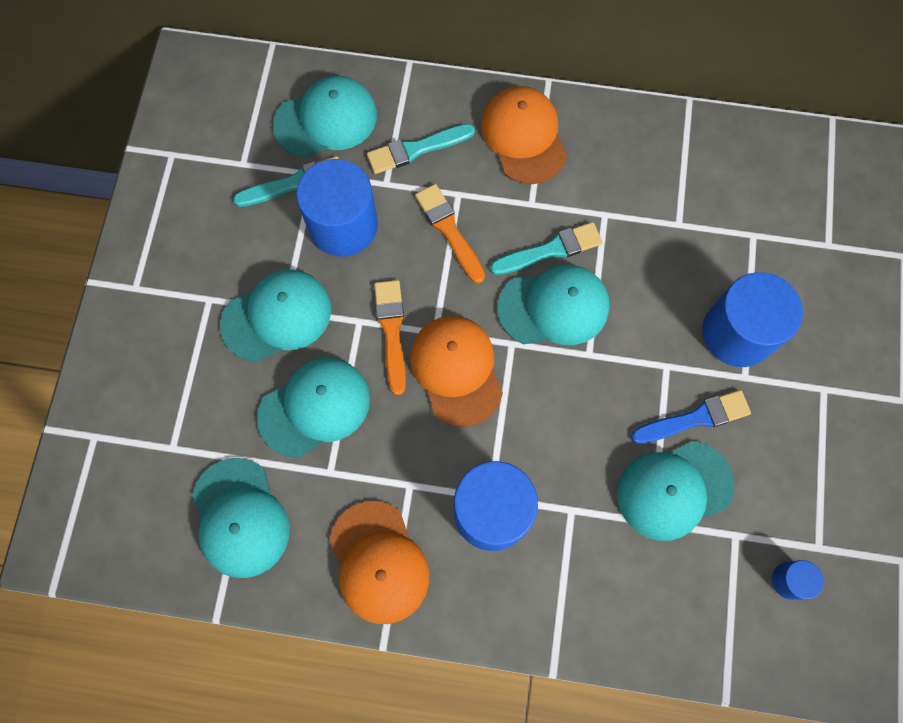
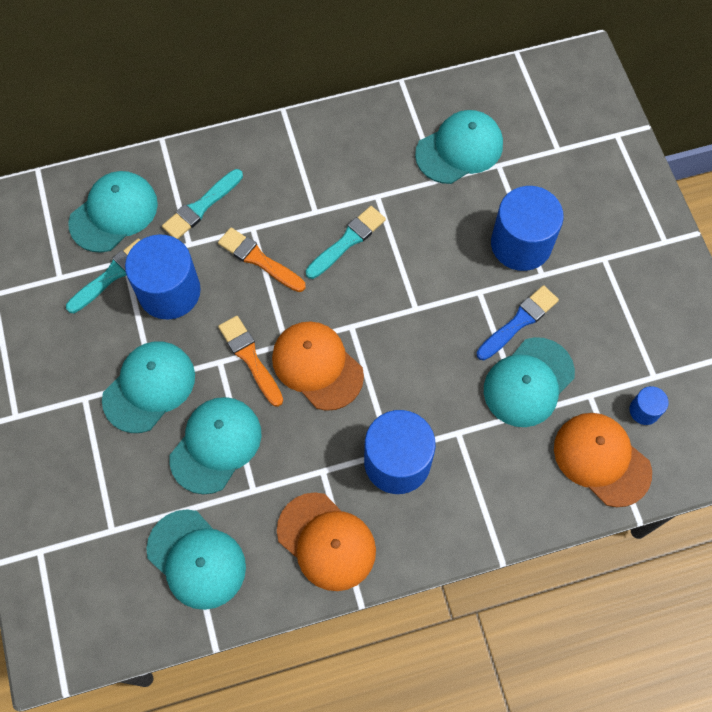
camera: 25 degrees left, 5 degrees down
(523, 137) = (284, 162): orange cap -> orange cap (601, 459)
(554, 307) = (371, 284): turquoise cap -> turquoise cap (459, 149)

